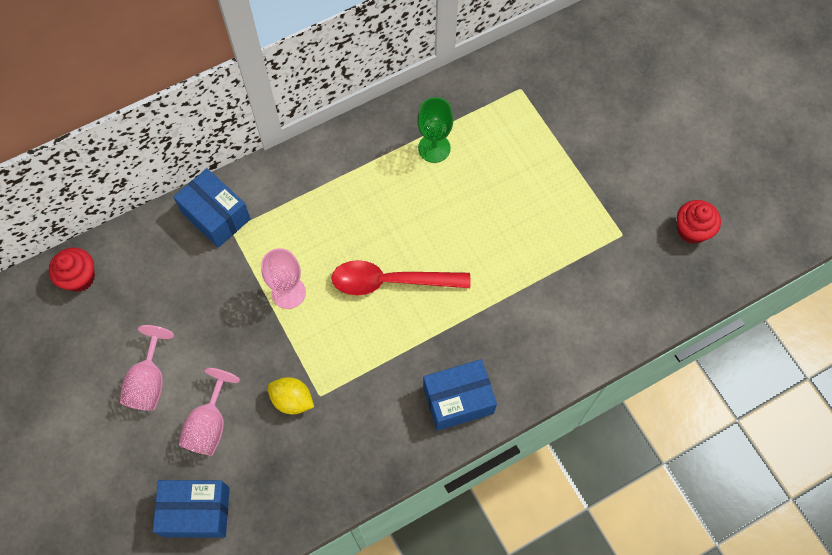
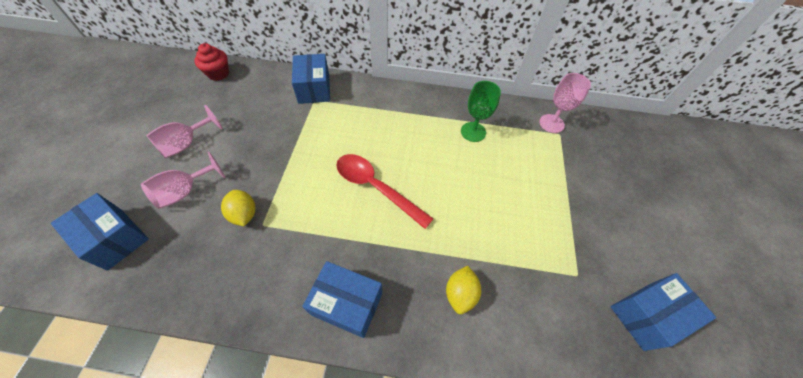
camera: 35 degrees right, 10 degrees down
(288, 292) = (309, 151): pink goblet -> pink goblet (551, 123)
(541, 322) = (460, 294): none -> yellow lemon
(692, 230) = (647, 315): red cupcake -> blue box

